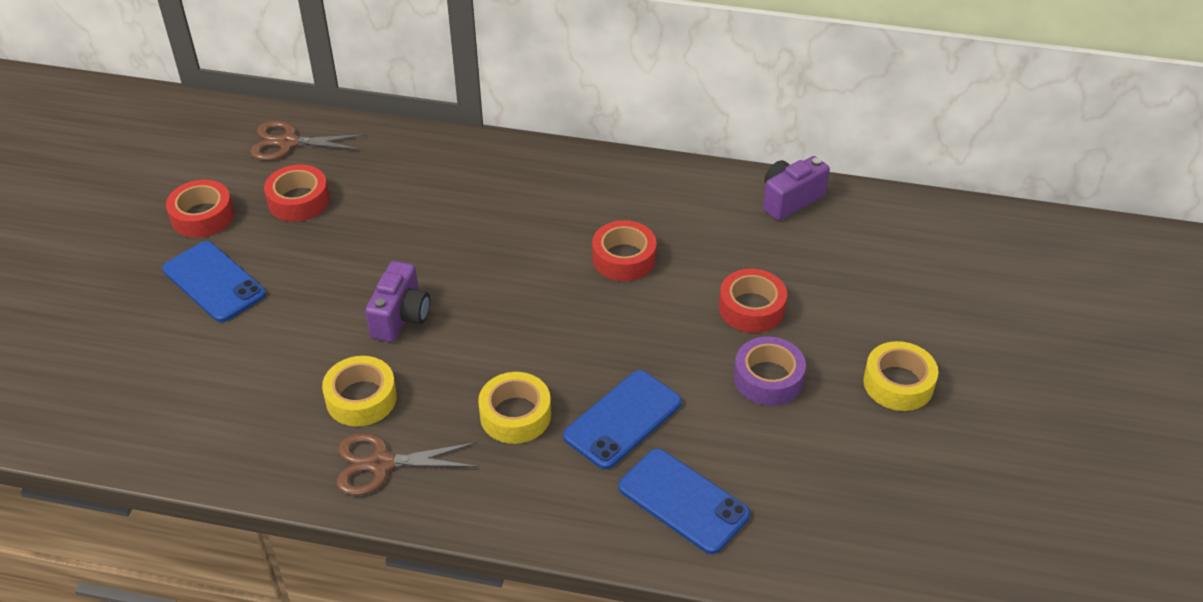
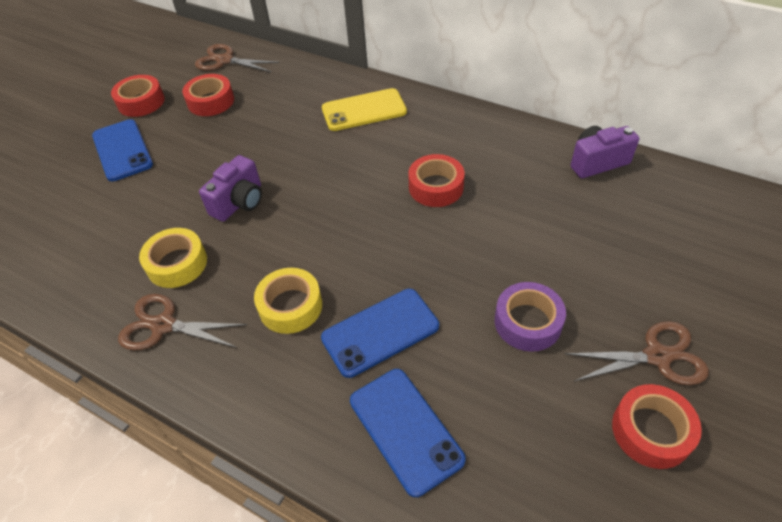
camera: 20 degrees right, 5 degrees up
(502, 181) = (364, 110): none -> yellow phone
(751, 308) = (533, 252): red tape -> red tape (651, 431)
(898, 383) = (657, 356): yellow tape -> brown scissors

